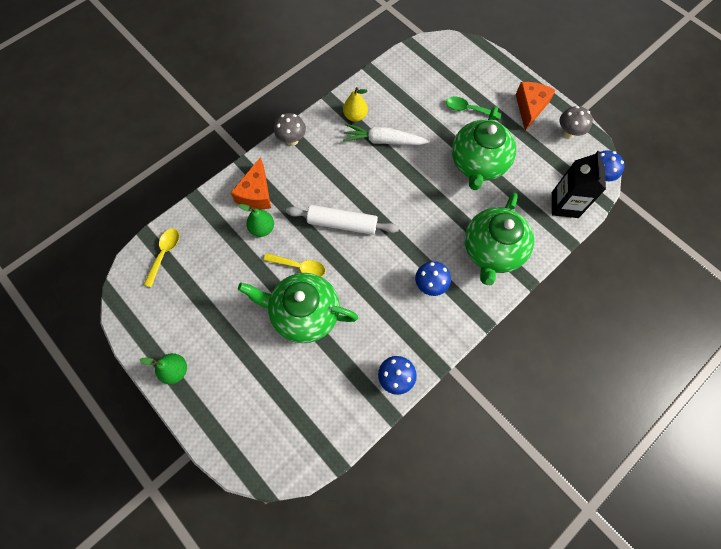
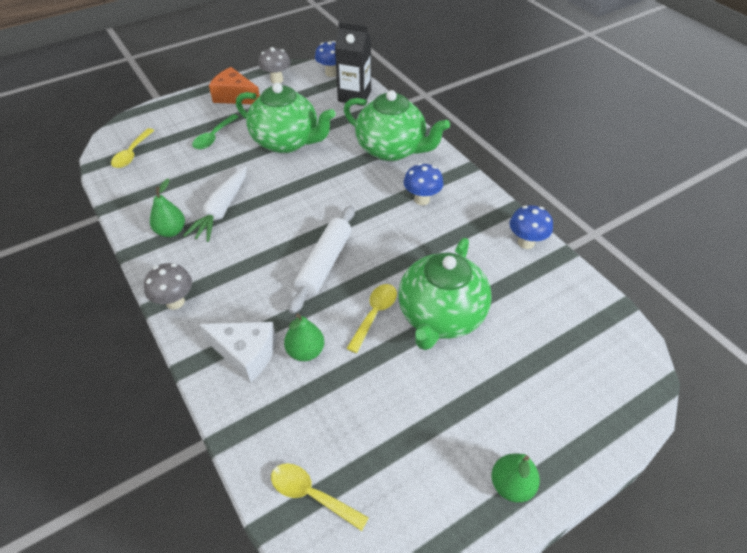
camera: 80 degrees left, 20 degrees down
(256, 193) = (246, 354): orange cheese -> white cheese
(355, 116) = (171, 231): yellow pear -> green pear
(431, 62) = (132, 154): none -> yellow spoon

